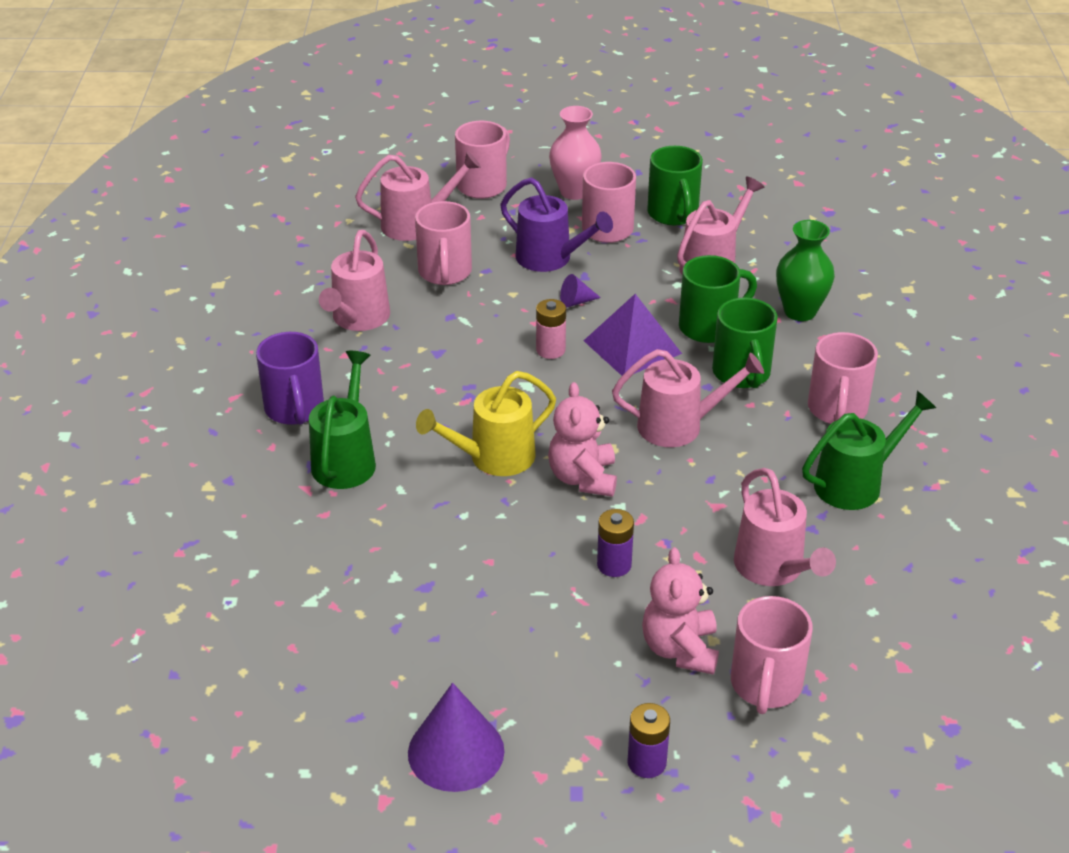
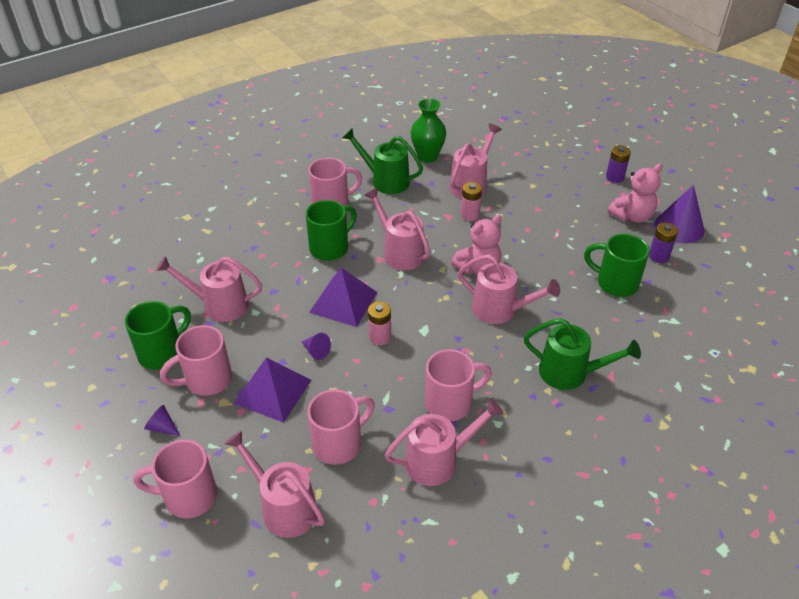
camera: 125 degrees left, 5 degrees up
(295, 410) = (559, 429): purple mug -> none
(346, 459) = (570, 373): green watering can -> green watering can turned 135 degrees counterclockwise
(493, 458) = (500, 310): yellow watering can -> pink watering can
(551, 259) = (272, 391): purple watering can -> purple pyramid
(574, 192) = (162, 427): pink vase -> purple cone
(614, 565) = (525, 231): purple battery -> purple battery (658, 256)
(680, 649) = (549, 191): pink teddy bear -> pink teddy bear (632, 216)
(700, 528) = (470, 215): none -> pink battery
(709, 327) = (293, 278): green mug -> green mug (615, 283)
(765, 686) = (539, 163): pink mug -> pink mug (450, 403)
(800, 311) = (246, 249): green vase -> green vase (427, 156)

